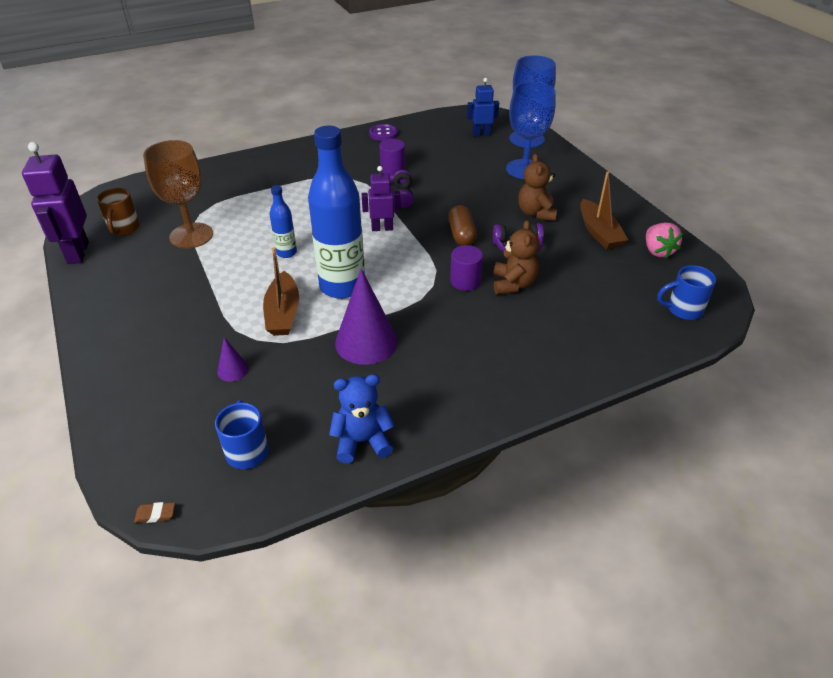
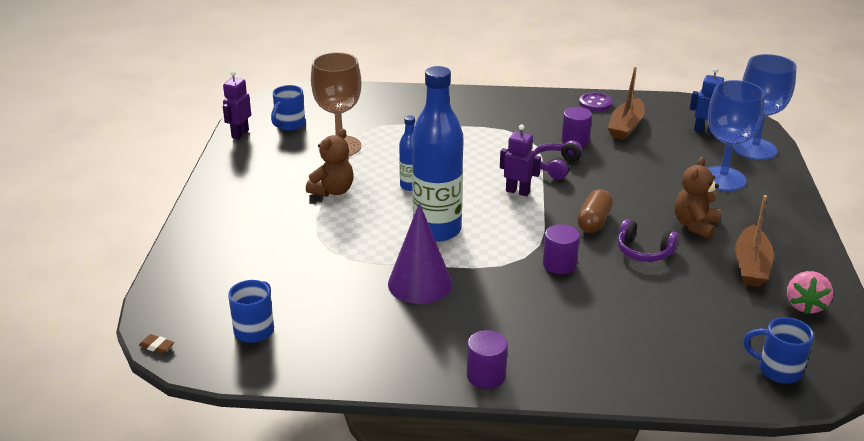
camera: 30 degrees right, 10 degrees down
(77, 253) = (240, 134): purple robot -> purple robot, size x0.61
(124, 229) = (289, 125): brown mug -> blue mug
(233, 370) = (291, 265): purple cone -> none
(283, 313) = (367, 235): brown boat -> brown boat (626, 126)
(362, 441) = (351, 359): blue teddy bear -> none
(488, 406) = (486, 375): none -> purple cylinder
(513, 284) = (607, 283): brown teddy bear -> brown teddy bear (333, 191)

